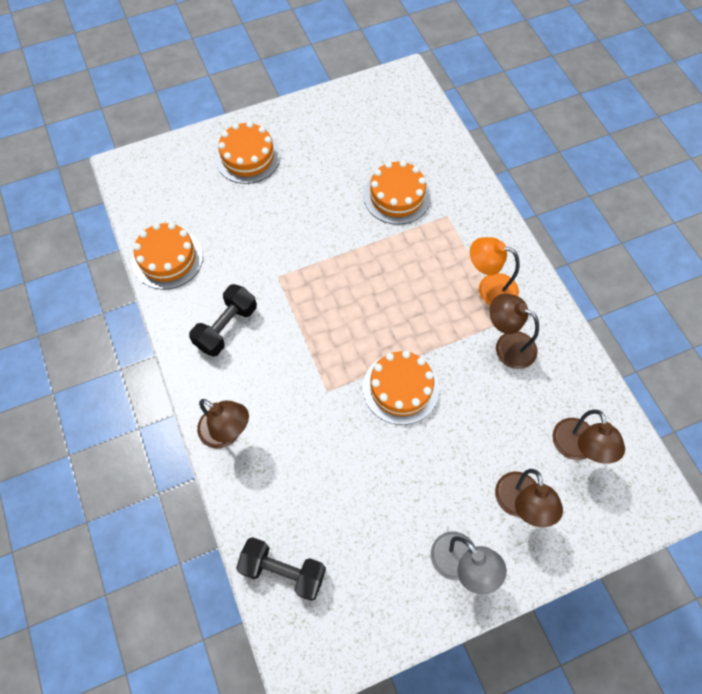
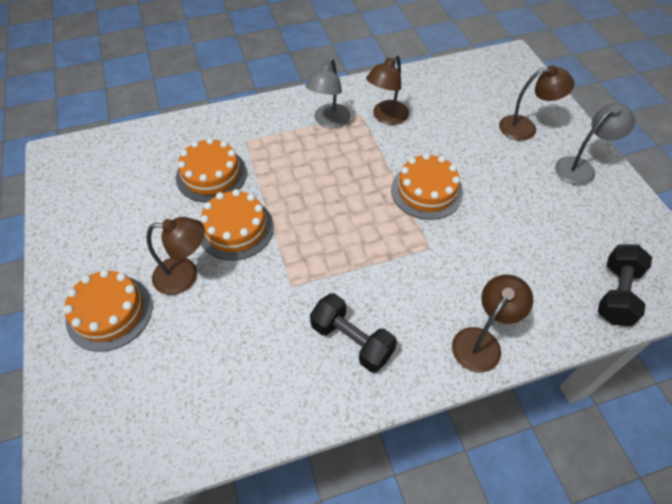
camera: 85 degrees left, 10 degrees down
(167, 258) = (243, 411): orange cake -> orange cake (235, 229)
(489, 288) = (329, 121): orange lamp -> grey lamp
(576, 448) = (476, 91): brown lamp -> brown lamp (185, 275)

